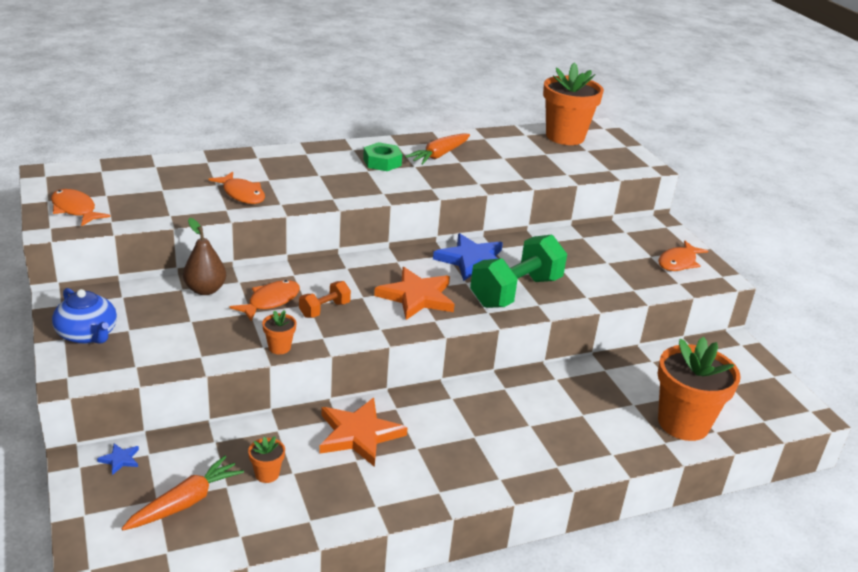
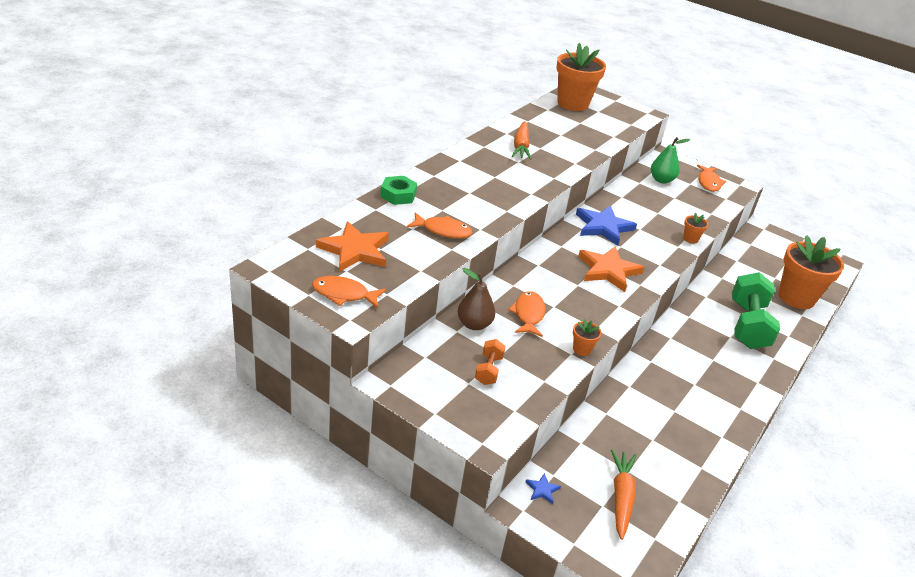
camera: 35 degrees left, 5 degrees up
(87, 334) = (447, 401): blue teapot -> none
(267, 474) = (640, 449): orange flower pot -> orange flower pot (690, 239)
(324, 310) = (569, 306): orange dumbbell -> orange dumbbell (488, 370)
(359, 434) = (654, 391): orange star -> orange star (355, 250)
(382, 162) = (494, 166): green nut -> green nut (398, 195)
(515, 292) = (655, 242): green dumbbell -> green dumbbell (747, 325)
(616, 243) = (661, 180): none -> green pear

